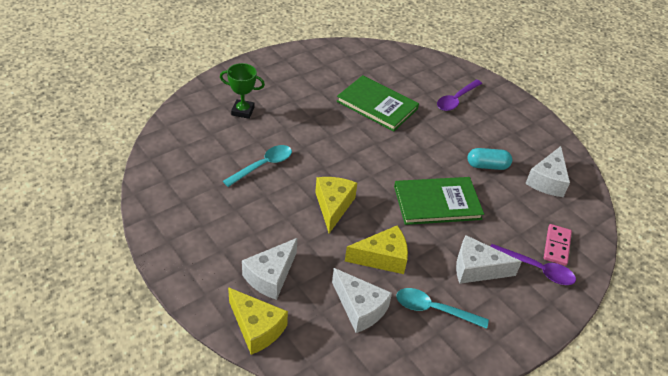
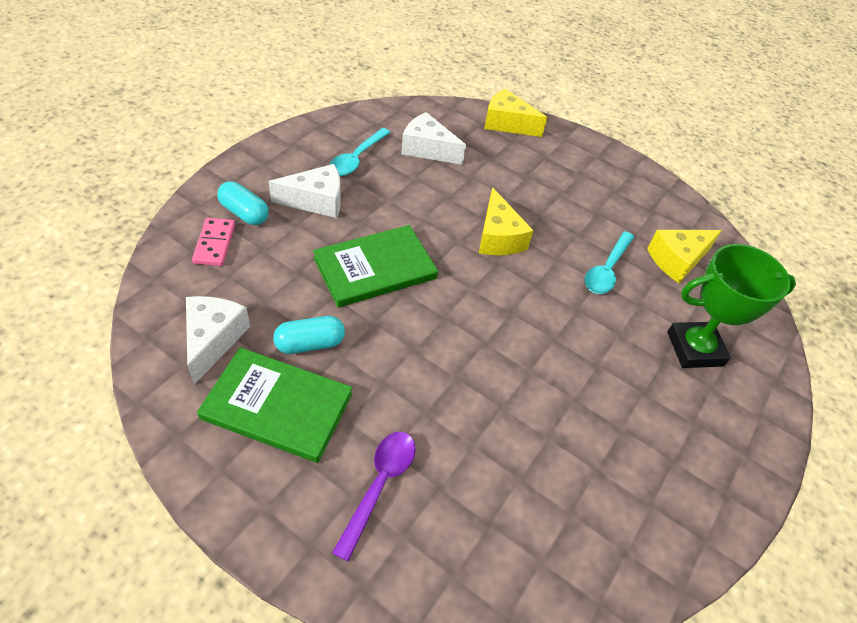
camera: 160 degrees right, 5 degrees up
(243, 111) = (694, 349): green trophy -> green trophy, size x1.55
(271, 276) = (520, 160): white cheese -> none
(377, 105) = (515, 423): green book -> green book (277, 406)
(382, 258) = (421, 194): yellow cheese -> yellow cheese (677, 260)
(434, 309) = (357, 158): turquoise spoon -> turquoise spoon turned 120 degrees clockwise
(537, 269) = (244, 213): purple spoon -> turquoise capsule

